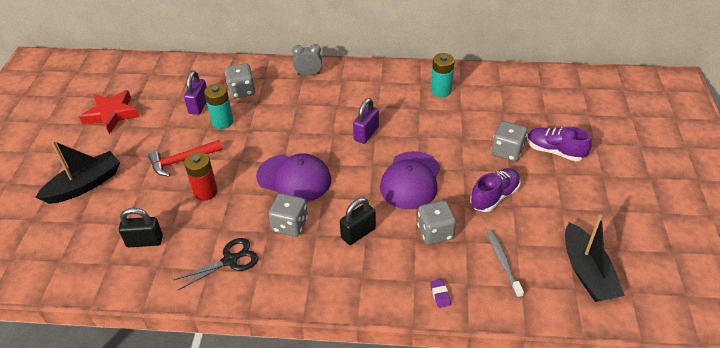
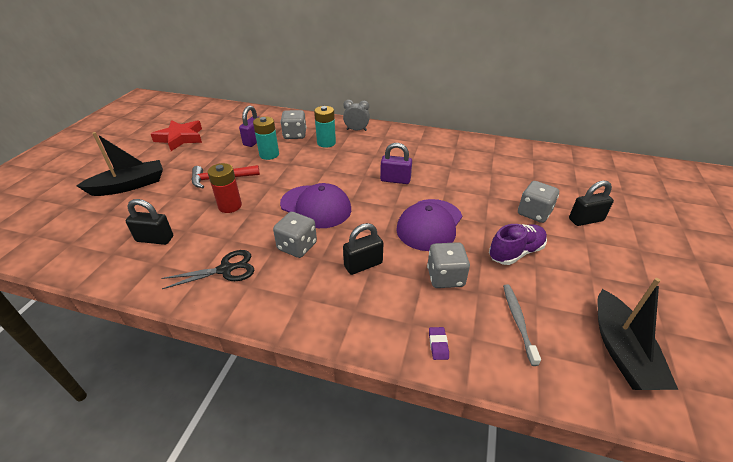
camera: 10 degrees right, 5 degrees down
(366, 134) = (395, 180): purple padlock -> purple padlock turned 60 degrees clockwise
(441, 91) = (474, 155): turquoise battery -> turquoise battery (326, 143)
(554, 151) = (585, 220): purple shoe -> black padlock

